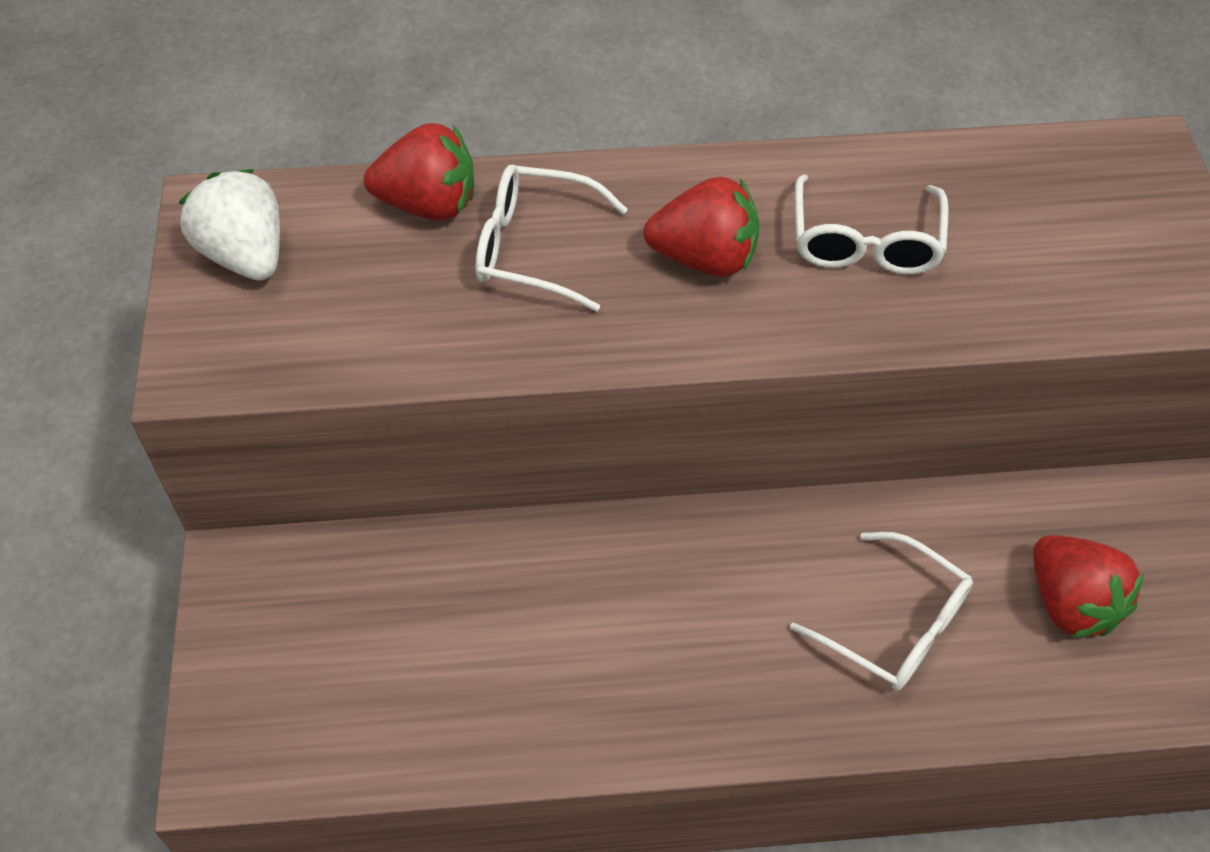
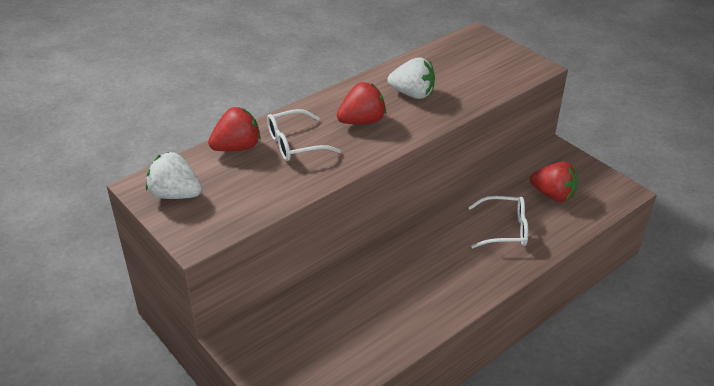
camera: 35 degrees left, 15 degrees down
(865, 241) = (412, 94): white glasses -> white strawberry

